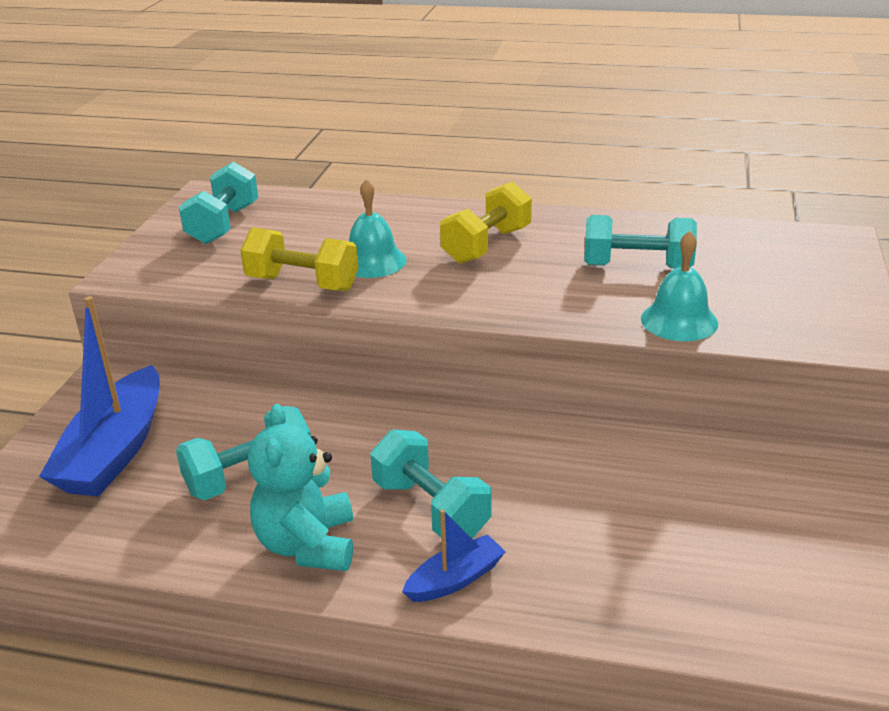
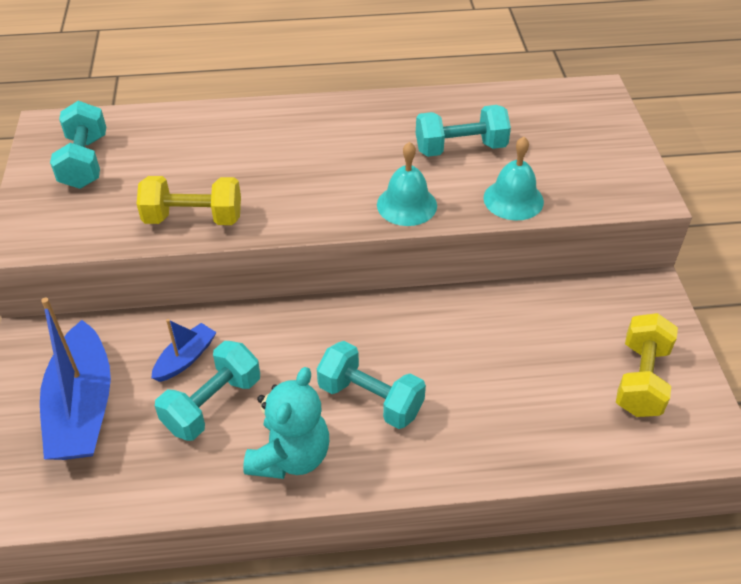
camera: 20 degrees left, 15 degrees up
(307, 545) = (290, 456): turquoise teddy bear -> turquoise teddy bear turned 135 degrees counterclockwise
(372, 261) = (242, 181): turquoise bell -> turquoise bell (406, 205)
(455, 579) = (415, 457): blue boat -> blue boat (185, 358)
(487, 245) = (331, 146): yellow dumbbell -> yellow dumbbell (641, 379)

